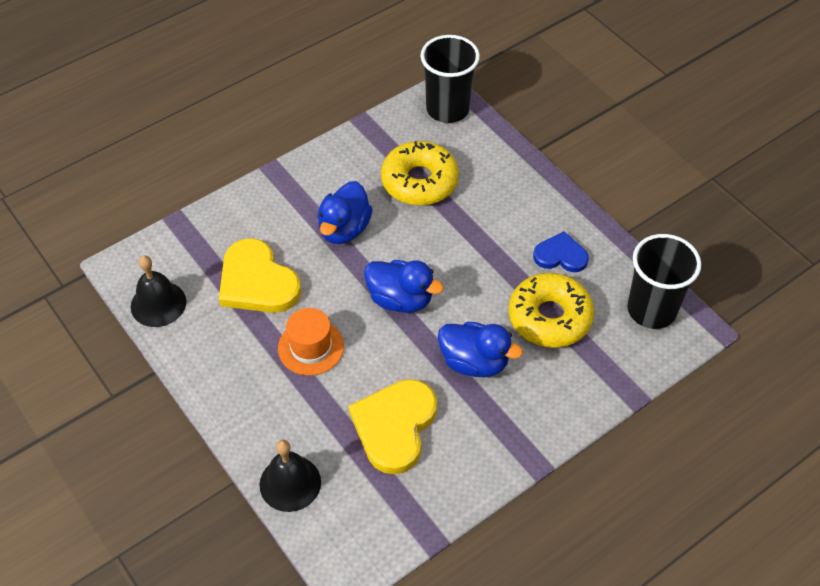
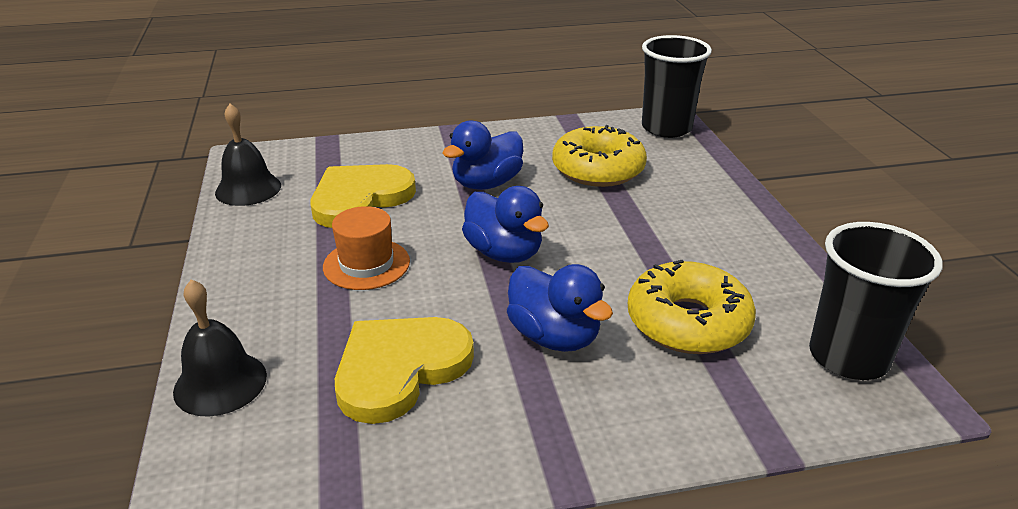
camera: 25 degrees right, 20 degrees down
(257, 282) = (360, 198): yellow heart -> yellow heart turned 60 degrees clockwise
(560, 255) = (736, 268): blue heart -> none

